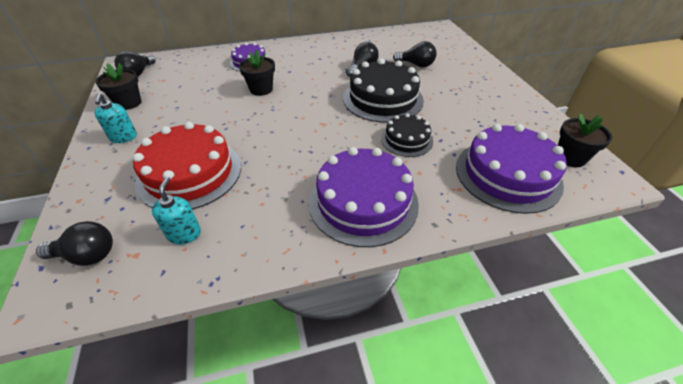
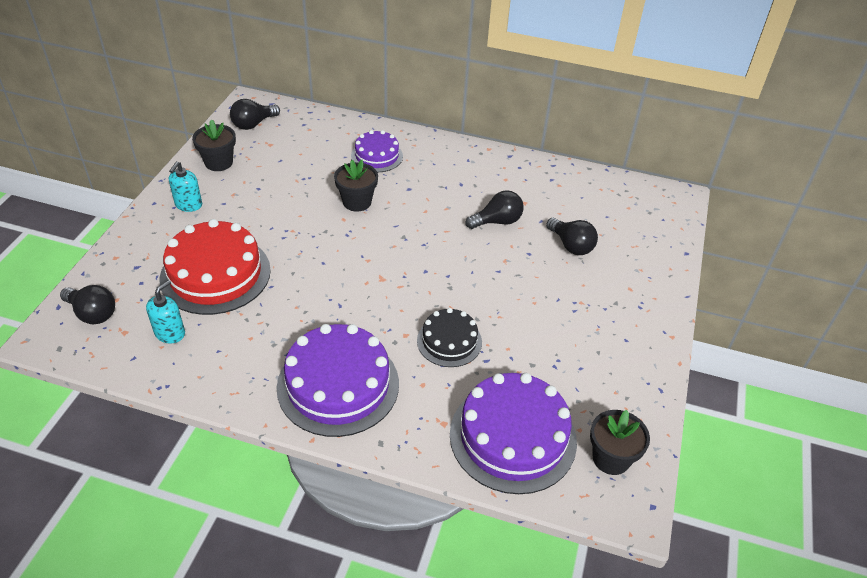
camera: 30 degrees right, 0 degrees up
(383, 99) = (477, 276): black cake -> none

